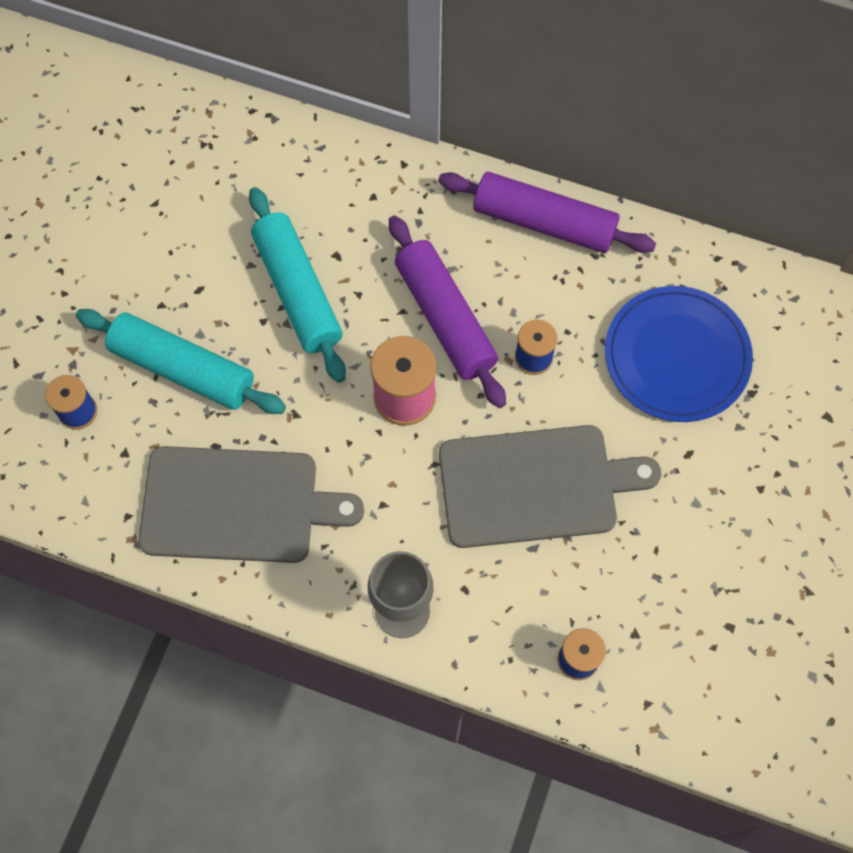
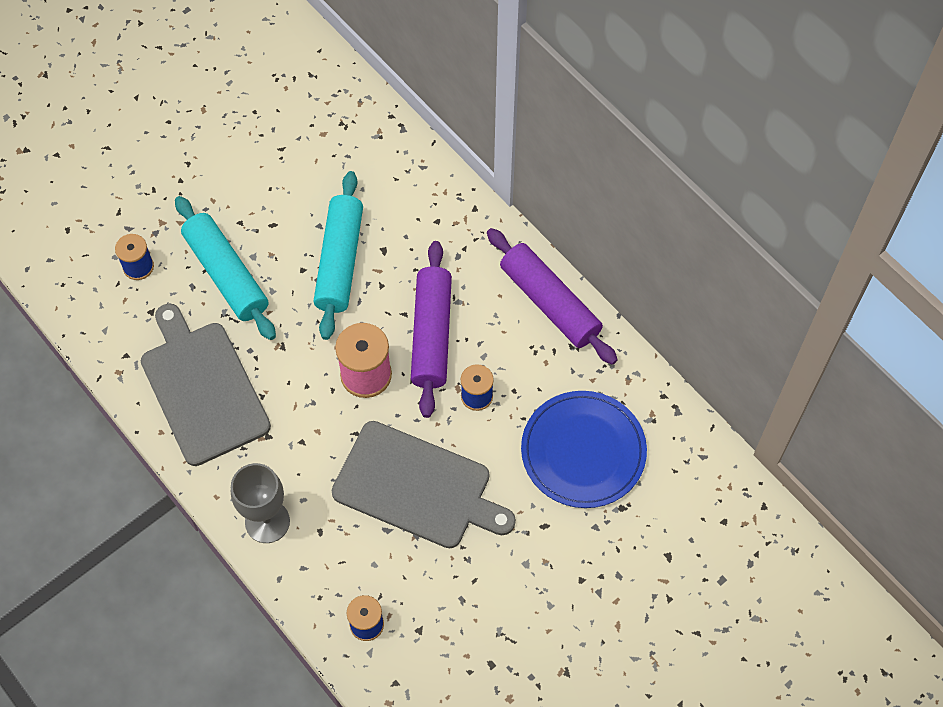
camera: 30 degrees right, 5 degrees down
(237, 505) = (203, 388): grey cutting board -> grey cutting board turned 150 degrees counterclockwise

